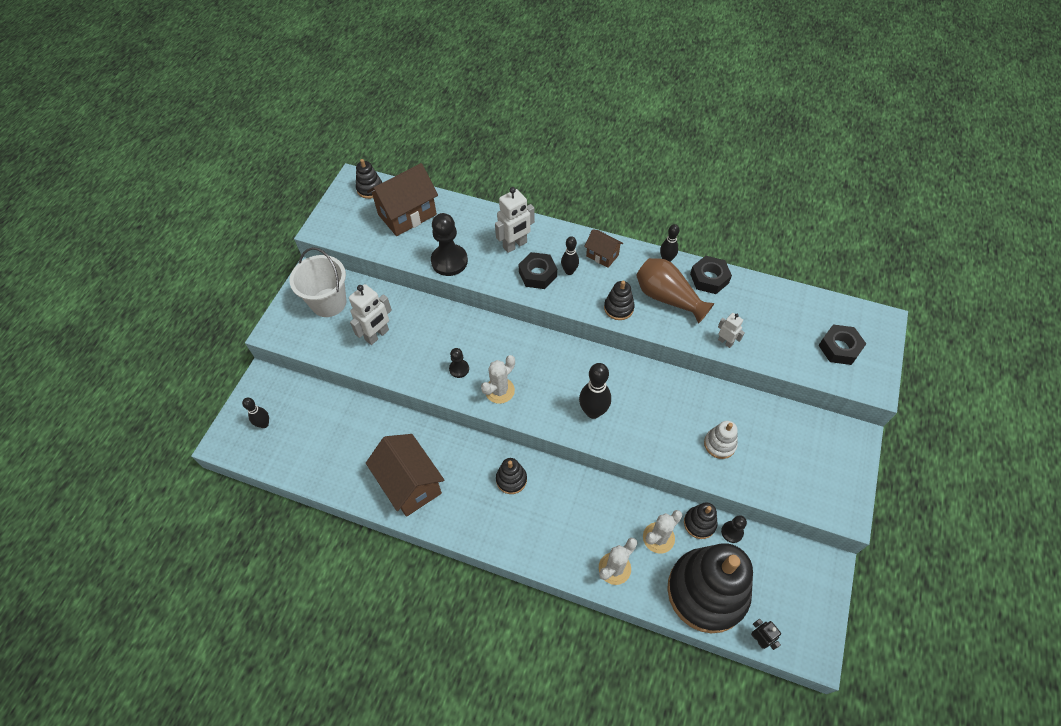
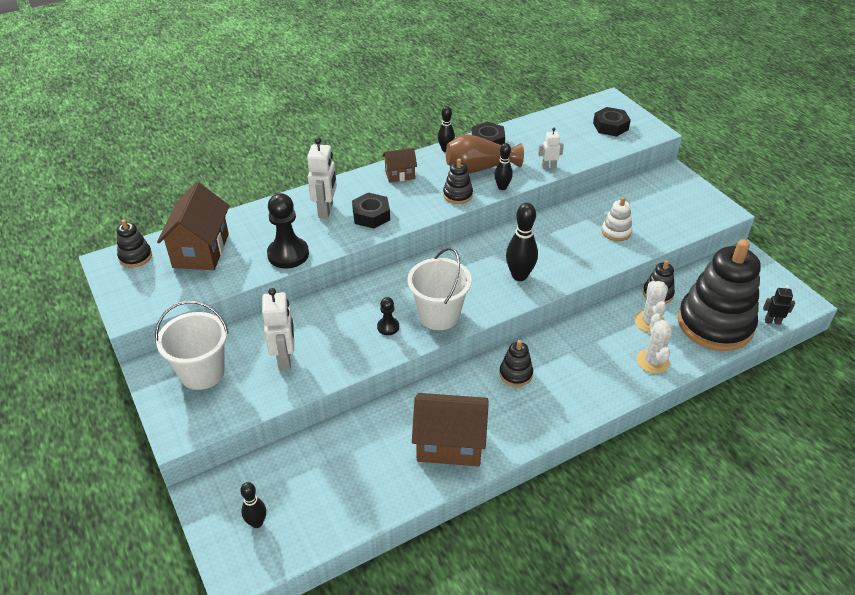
camera: 50 degrees left, 15 degrees down
(499, 390) = (439, 315): white cactus -> white bucket
(569, 271) = (391, 198): black bowling pin -> black bowling pin (502, 187)
(732, 532) = (679, 282): black pawn -> none

